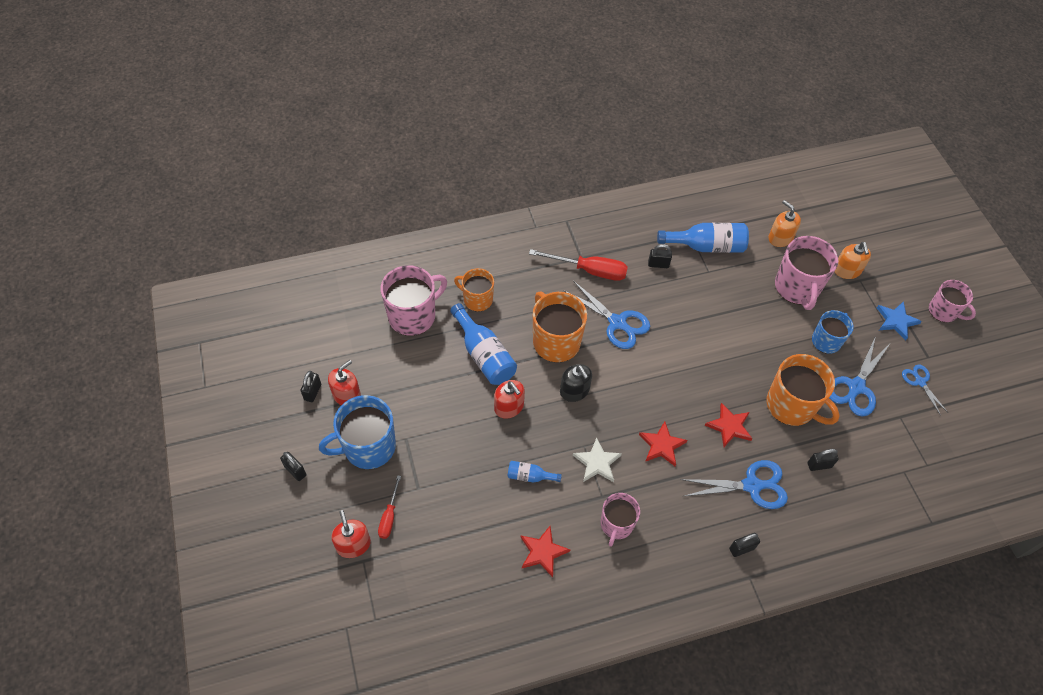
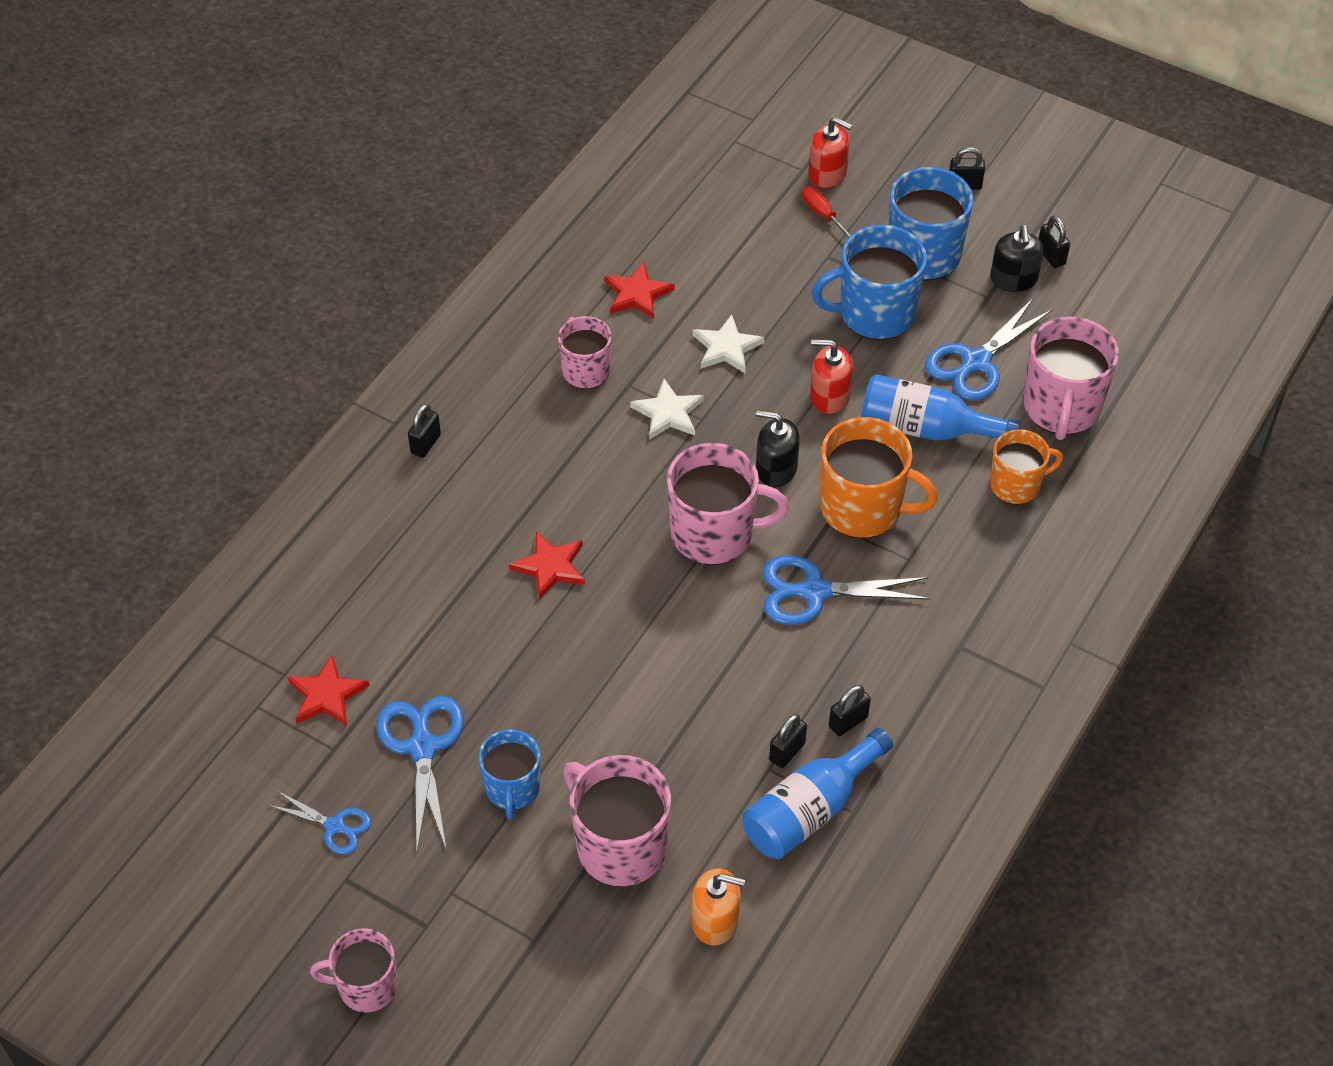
camera: 140 degrees right, 5 degrees down
(347, 395) = (1013, 279): red soap dispenser -> black soap dispenser
(435, 433) = (874, 313): none -> blue mug
(529, 476) = (726, 347): blue bottle -> white star
(589, 270) = (927, 636): red screwdriver -> none
(636, 382) = (714, 533): none -> pink mug
(661, 445) = (612, 484): red star -> red star (327, 695)
(752, 486) = (466, 518): blue scissors -> blue scissors (975, 362)
(791, 405) = (491, 653): orange mug -> none
(819, 465) = (400, 602): black padlock -> black padlock (787, 752)
(847, 270) = (567, 943): orange soap dispenser -> none
(896, 321) = (431, 906): blue star -> none

